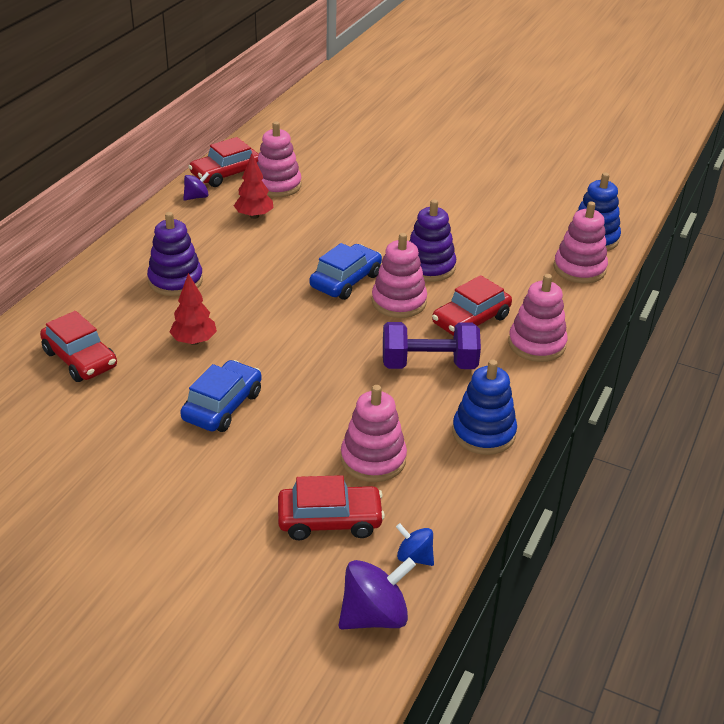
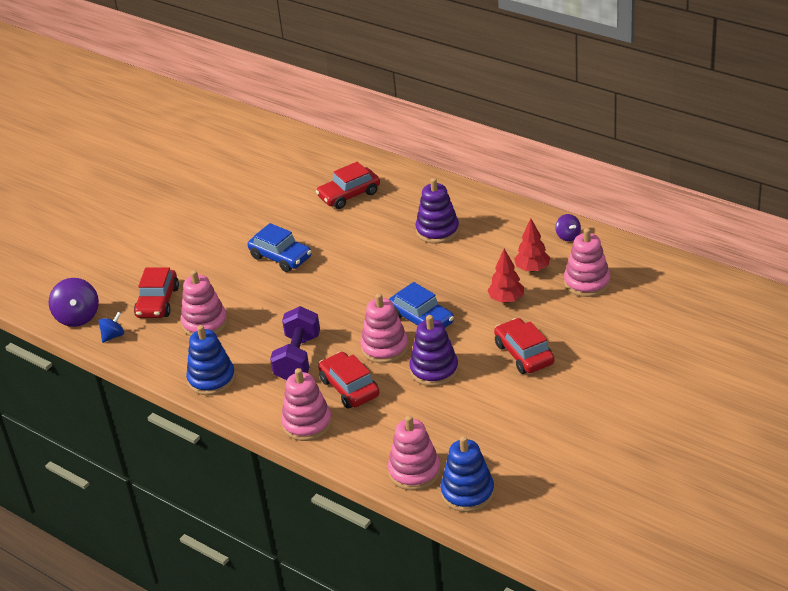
camera: 105 degrees right, 0 degrees up
(194, 341) = (357, 242): red tree -> red tree (506, 300)
(226, 174) = (609, 252): red car -> red car (524, 354)

